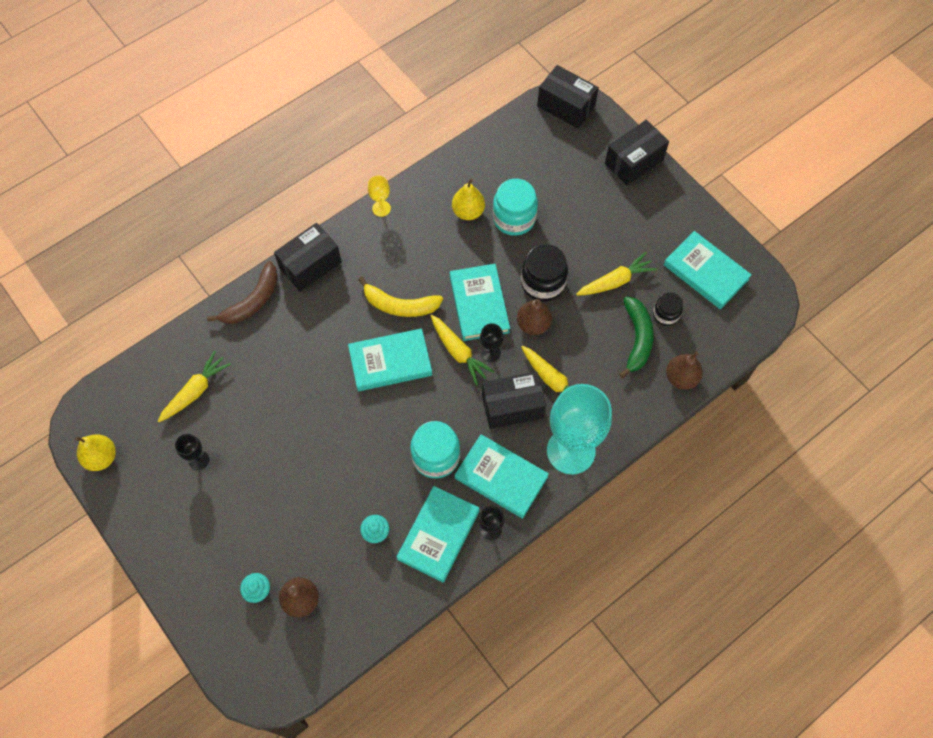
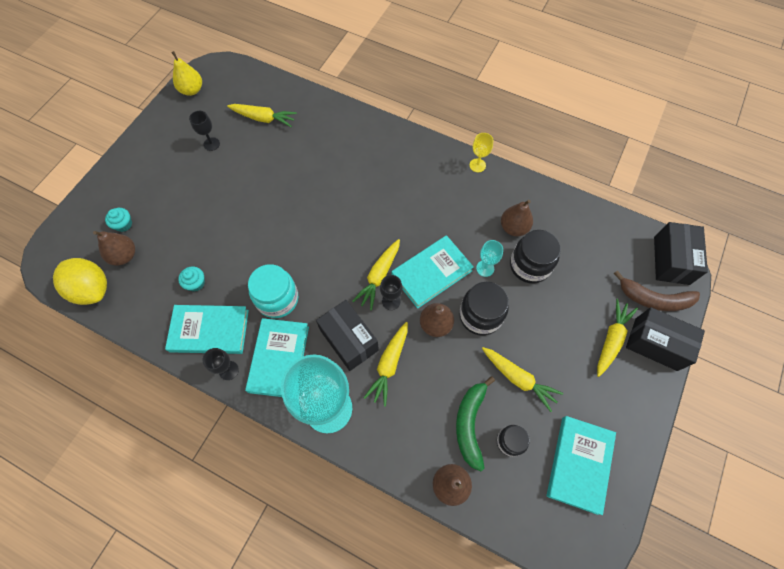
camera: 65 degrees right, 0 degrees up
(253, 301) = (351, 120): brown banana -> brown banana (654, 299)
(310, 265) = (400, 141): black box -> none
(326, 646) = (92, 289): none -> yellow lemon
(390, 362) = (346, 230): turquoise book -> none
(400, 305) = (399, 215): yellow banana -> none
(468, 212) = (513, 228): yellow pear -> brown pear
(497, 256) = (485, 268): none -> turquoise goblet
(514, 218) = (529, 265): turquoise jar -> black jar
(614, 192) = (611, 339): none -> yellow carrot
(637, 338) = (470, 424): green banana -> green banana turned 120 degrees clockwise

